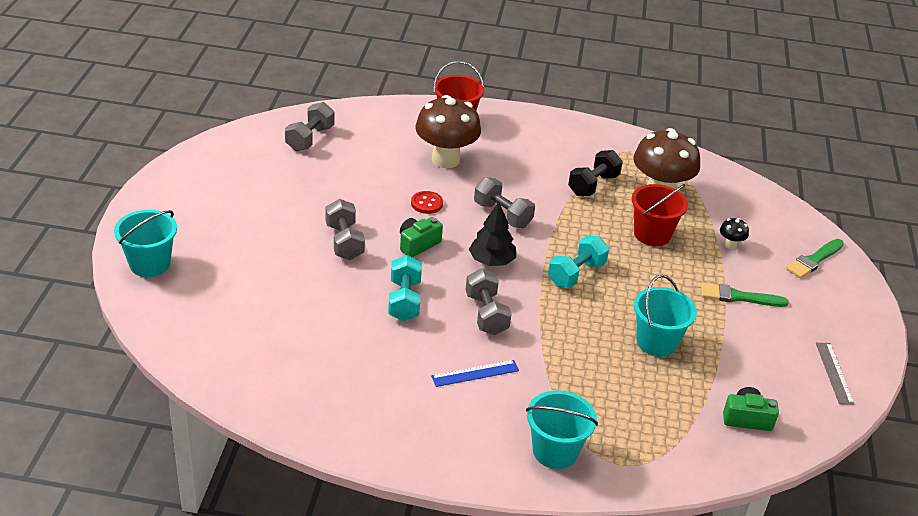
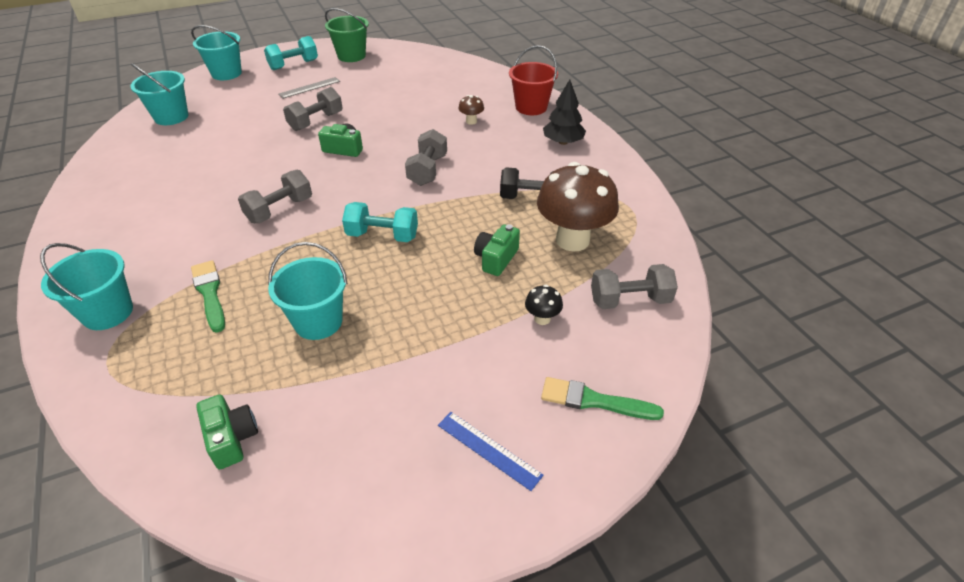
camera: 60 degrees right, 5 degrees up
(217, 332) = (171, 117): none -> turquoise bucket
(219, 169) = (351, 56): none -> green bucket
(310, 138) = (426, 68): grey dumbbell -> grey dumbbell (629, 300)
(404, 300) = (265, 168): turquoise dumbbell -> turquoise dumbbell (294, 65)
(427, 203) = (402, 134): red button -> none
(445, 160) = (471, 121): brown mushroom -> brown mushroom, size x0.42
(475, 373) = (194, 232): blue ruler -> blue ruler (488, 449)
(492, 261) = (356, 187): black tree -> black tree (563, 142)
(652, 234) = (496, 259): red bucket -> green camera
(738, 297) = (452, 357): green brush -> green brush (210, 293)
(834, 373) = (376, 499): grey ruler -> grey ruler (309, 88)

